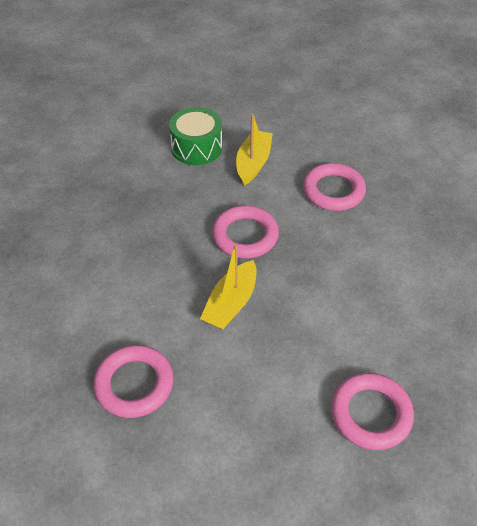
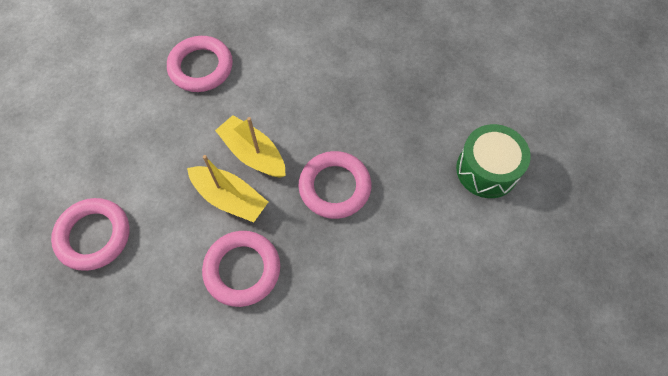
camera: 105 degrees right, 15 degrees up
(253, 163) = (448, 225): yellow boat -> yellow boat (229, 198)
(333, 191) = (379, 304): pink ring -> pink ring (242, 270)

